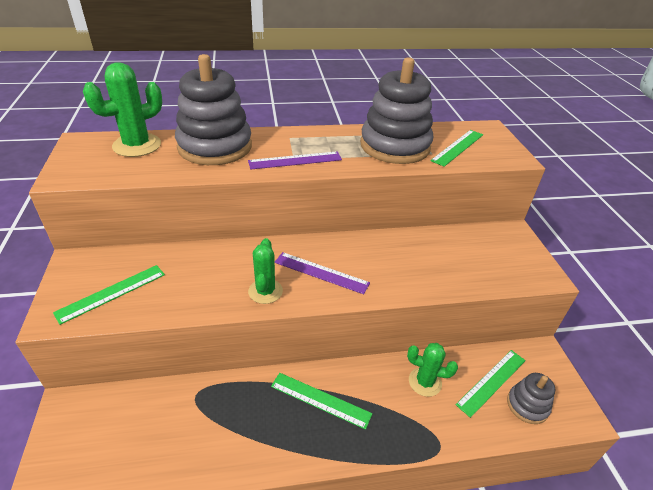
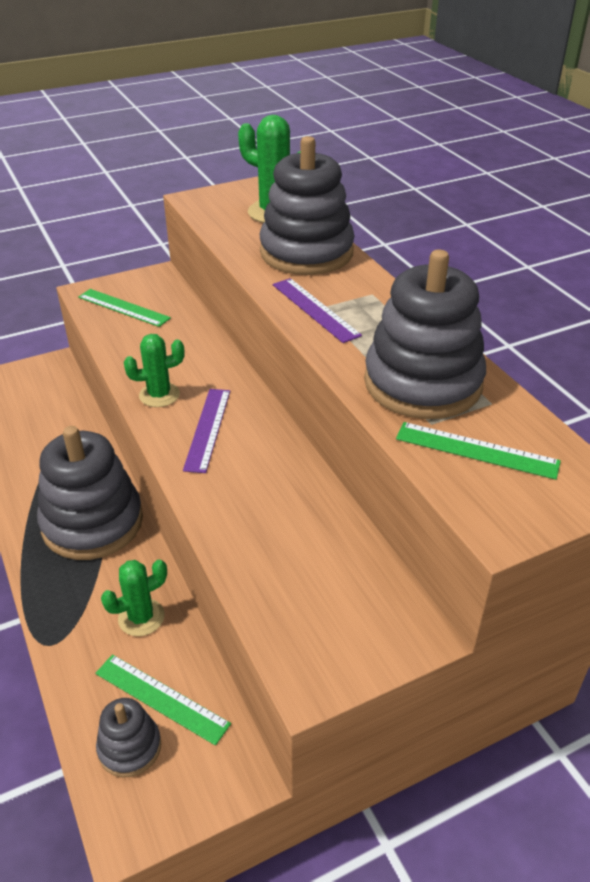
camera: 75 degrees right, 0 degrees up
(320, 400) = (92, 523): green ruler -> grey stacking toy
(425, 382) = (141, 617): green cactus -> green cactus turned 60 degrees clockwise

